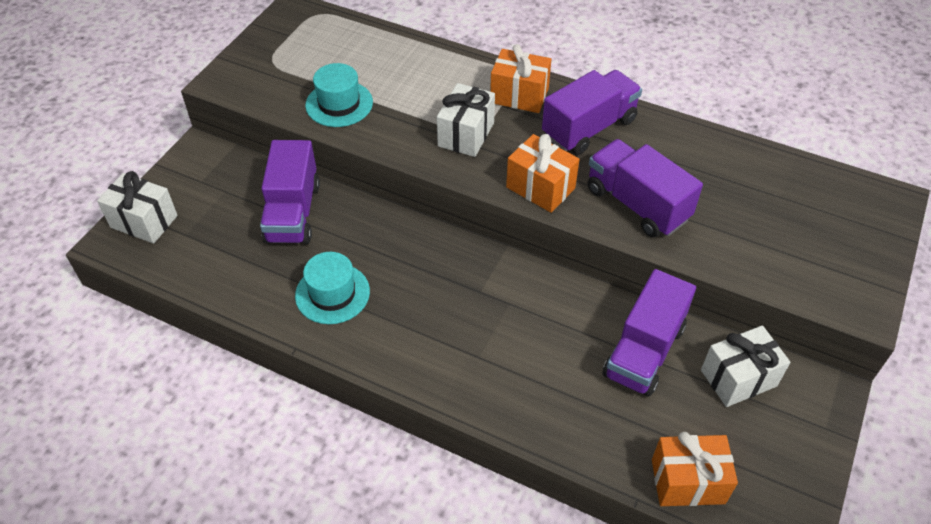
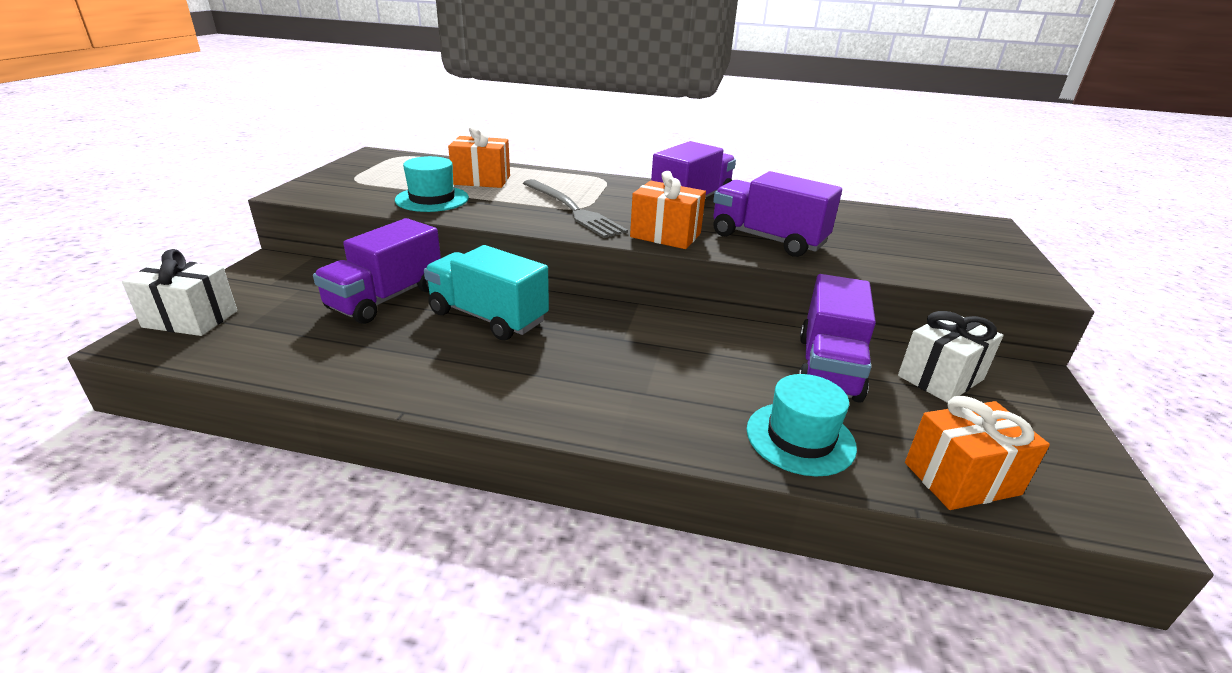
camera: 15 degrees left, 20 degrees down
(293, 213) = (386, 298): purple truck -> purple truck turned 45 degrees clockwise
(332, 293) = (445, 357): turquoise hat -> turquoise hat (800, 438)
(373, 248) = (488, 317): none -> turquoise truck
(466, 134) = (572, 210): white gift -> grey fork
(519, 95) = (615, 188): orange gift -> orange gift (481, 180)

